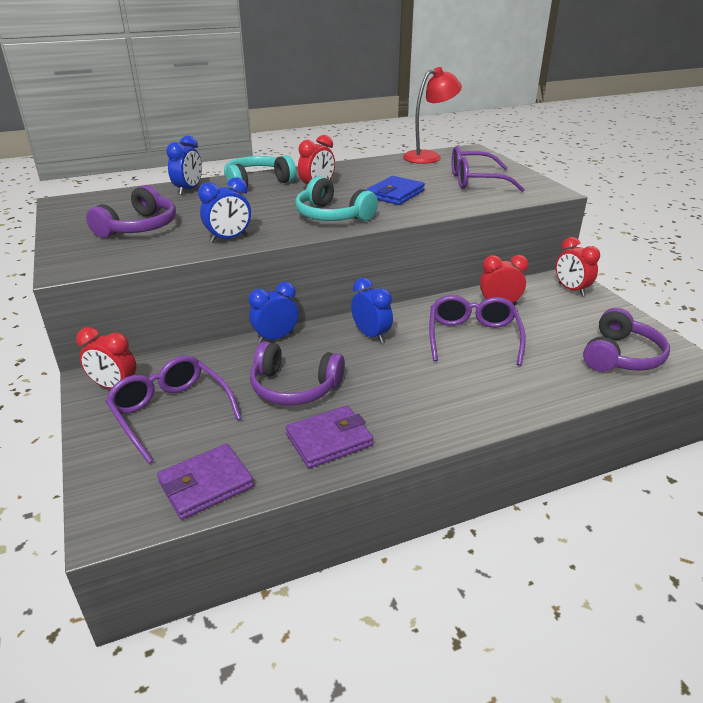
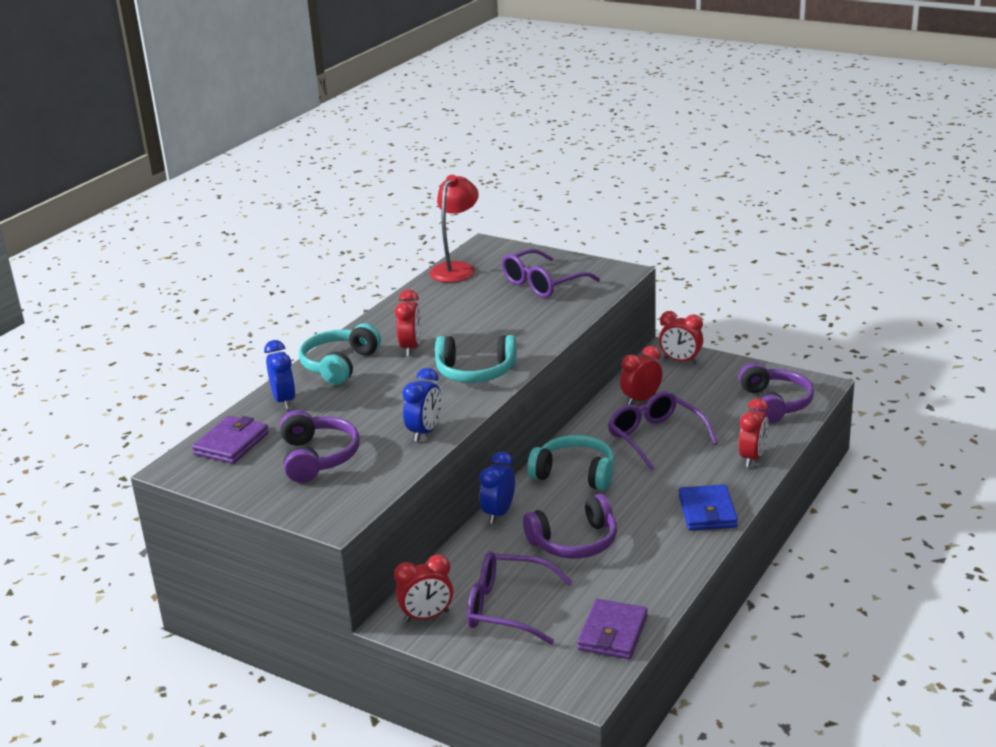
camera: 35 degrees left, 5 degrees down
(329, 440) = (654, 562): purple wallet -> purple wallet (231, 444)
(371, 335) = (575, 474): blue clock -> turquoise headphones
(395, 194) = (494, 326): blue wallet -> blue wallet (707, 512)
(540, 393) = (752, 458): none -> red clock

